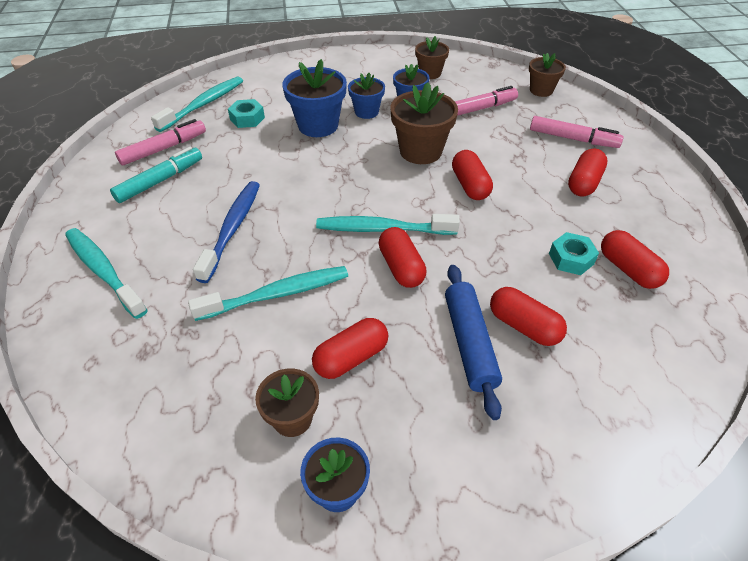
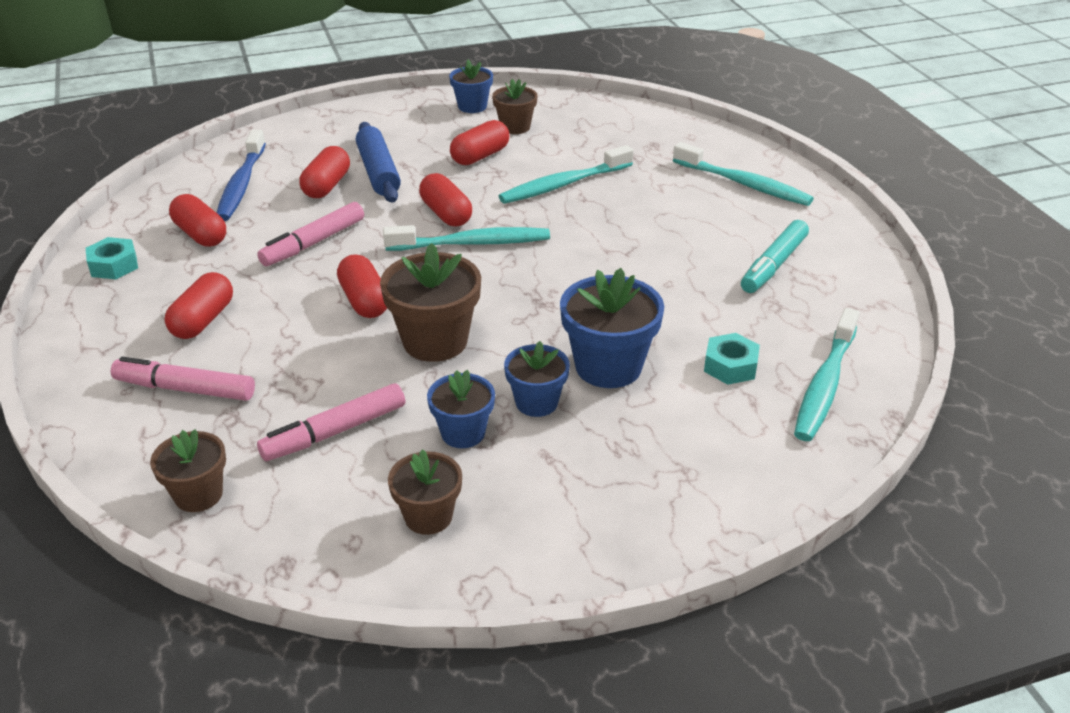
camera: 170 degrees right, 10 degrees down
(164, 149) = (812, 305): pink marker -> pink marker (313, 243)
(232, 229) = (643, 227): blue toothbrush -> blue toothbrush (241, 184)
(523, 326) = (327, 186): red capsule -> red capsule turned 75 degrees clockwise
(571, 259) = (259, 237): turquoise nut -> turquoise nut (114, 265)

